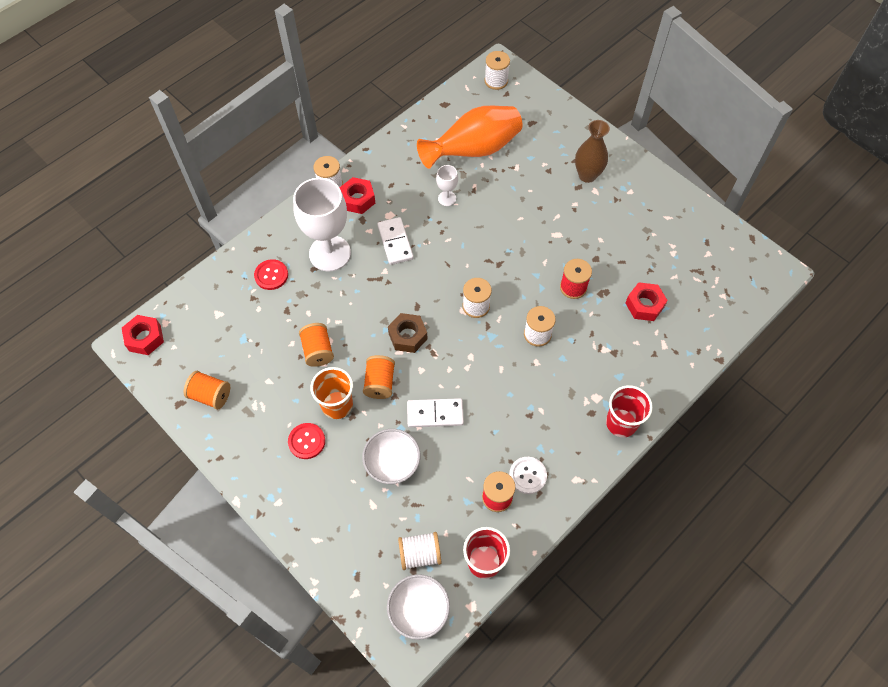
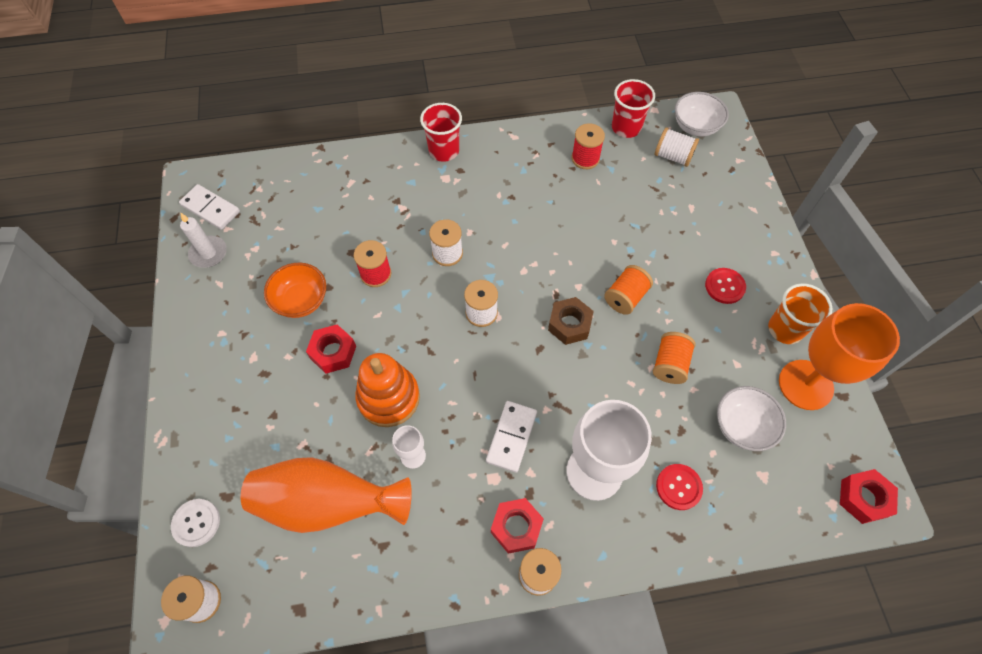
camera: 145 degrees left, 0 degrees up
(210, 395) = (805, 385): orange spool -> orange goblet
(337, 405) = (678, 301): orange cup -> orange cup (785, 329)
(392, 463) = (655, 227): white bowl -> white bowl (742, 426)
(435, 414) = (592, 243): white domino -> white domino (210, 209)
(490, 219) = (388, 398): none -> orange stacking toy
(527, 475) = (549, 158): white button -> white button (196, 523)
(587, 175) = (241, 381): brown vase -> none
(603, 239) = (301, 300): none -> orange bowl
(644, 305) = (331, 221): red nut -> red nut (333, 352)
(698, 230) = (208, 253): none -> white candle

